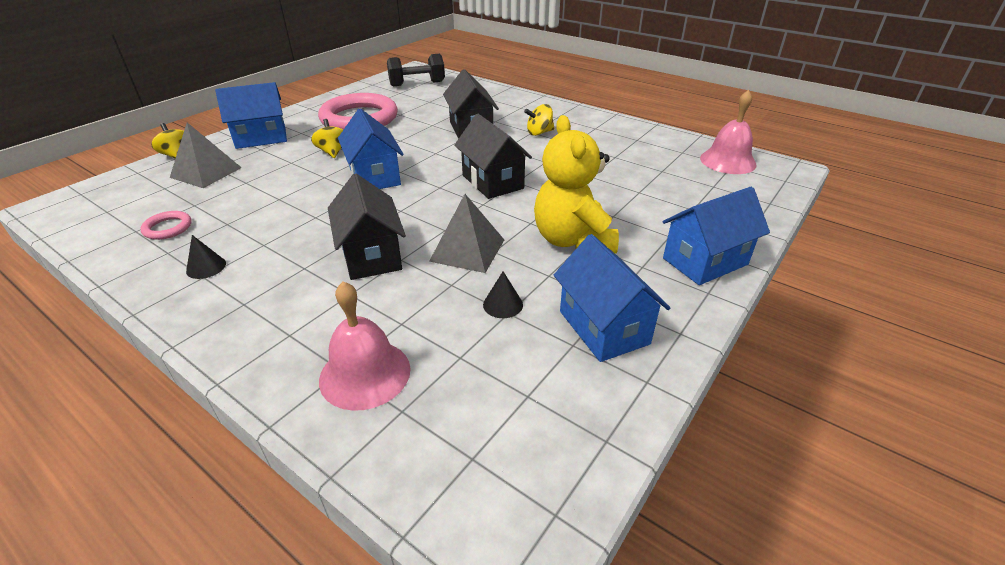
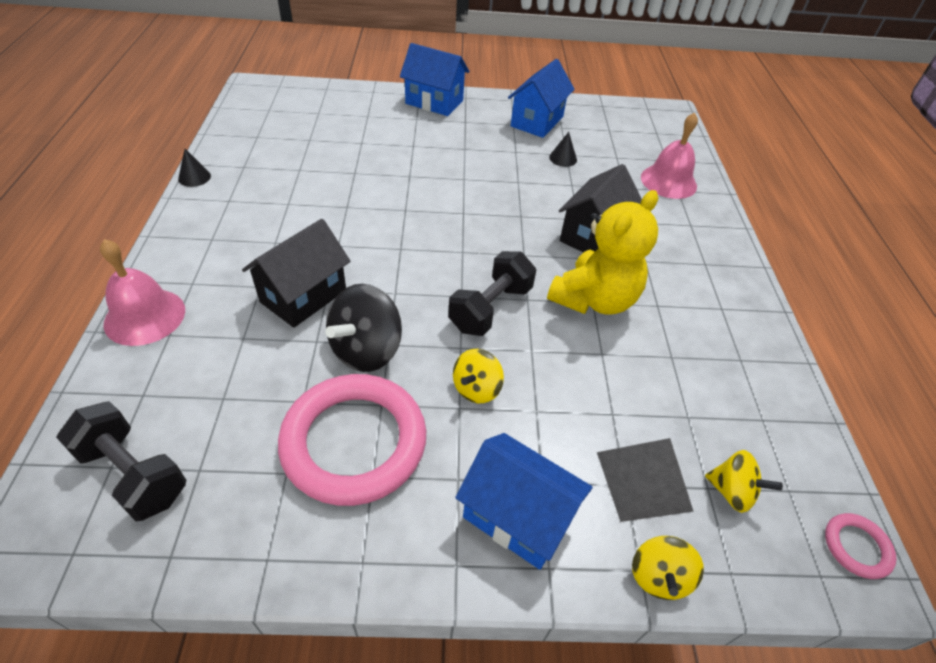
camera: 130 degrees left, 10 degrees up
(168, 228) = (729, 396): pink ring -> pink ring (856, 547)
(206, 267) = (715, 316): black cone -> black cone (194, 177)
(374, 176) = (490, 308): blue house -> black dumbbell
(406, 134) = (366, 350): none -> black spinning top
(467, 250) = (531, 193): grey pyramid -> none
(492, 182) = (420, 223): black house -> none
(539, 133) = (274, 235): yellow spinning top -> yellow spinning top (731, 492)
(572, 240) = (466, 153): yellow teddy bear -> yellow teddy bear (594, 299)
(728, 161) = (260, 112): pink bell -> pink bell (145, 316)

